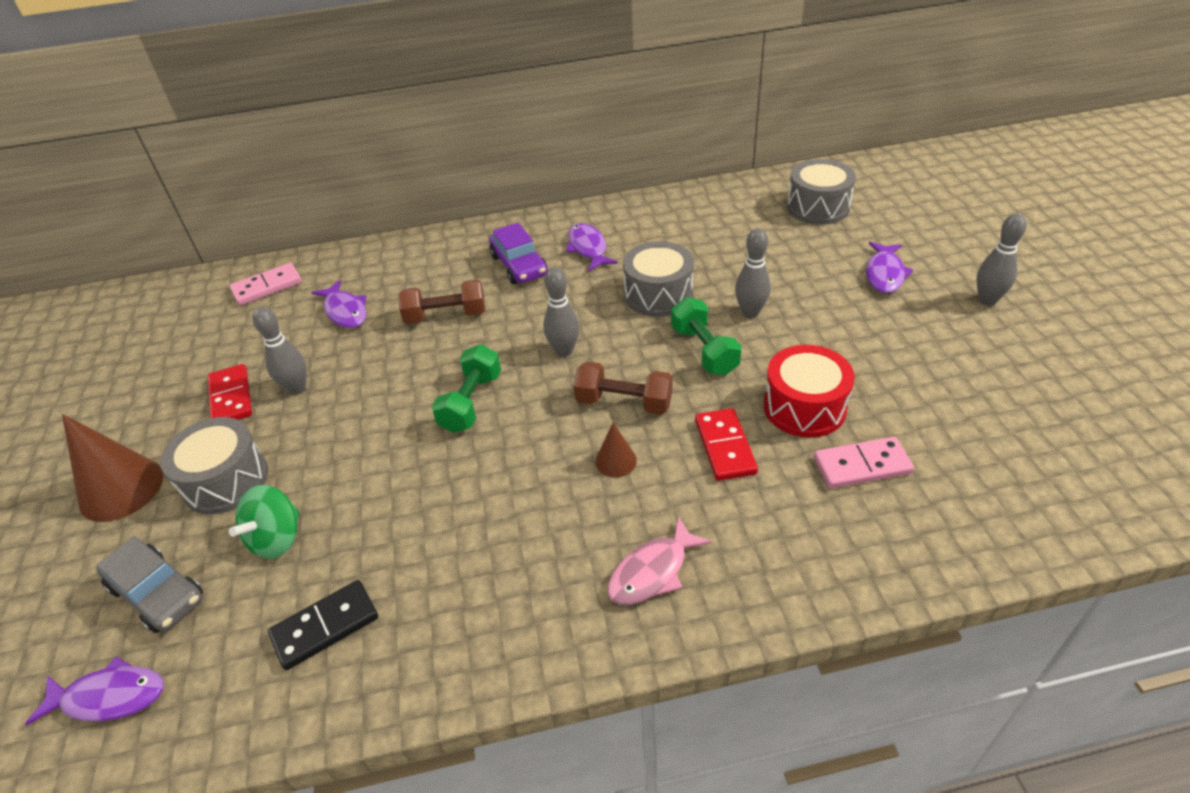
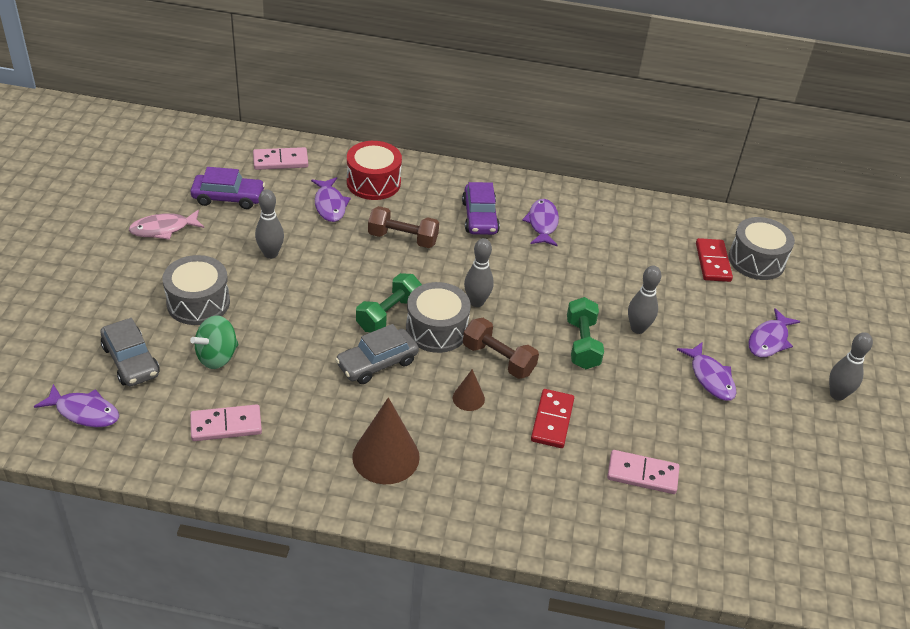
camera: 15 degrees right, 0 degrees up
(121, 489) = (129, 280): brown cone -> brown cone (386, 456)
(219, 346) = (228, 197): none -> purple car
(231, 397) = (222, 242): red domino -> red domino (712, 262)
(325, 626) = (226, 425): black domino -> pink domino
(486, 464) = (377, 363): none -> grey car
(652, 572) = (451, 481): pink fish -> pink fish (163, 229)
(658, 294) = (575, 285): grey drum -> grey drum (436, 329)
(804, 407) = (629, 417): red drum -> red drum (373, 182)
(856, 332) = (710, 378): none -> purple fish

